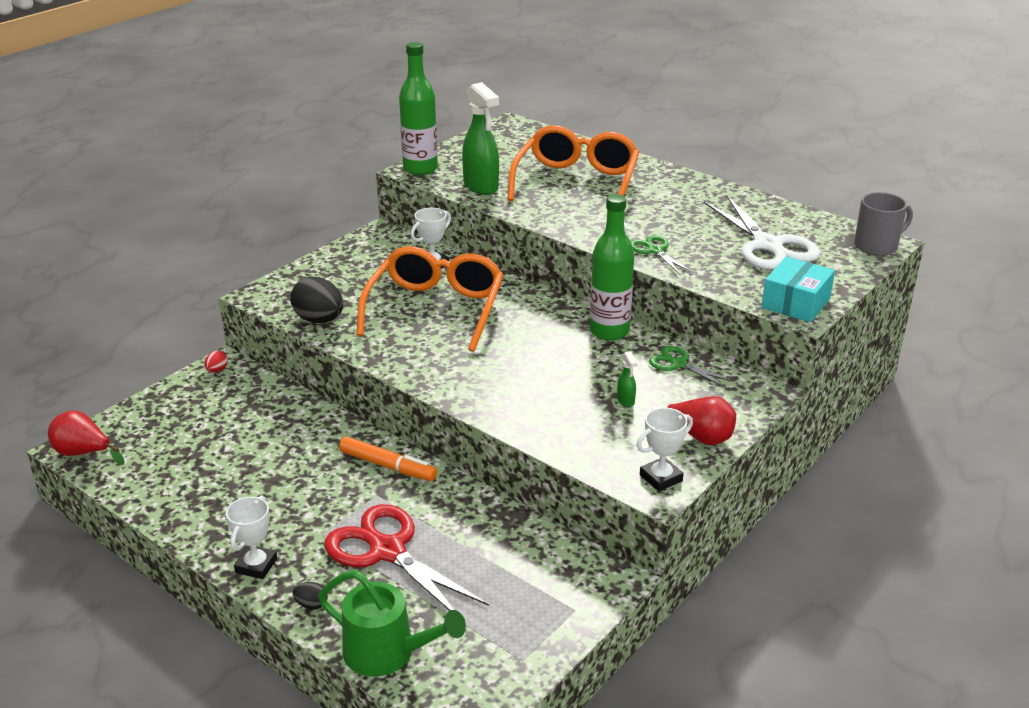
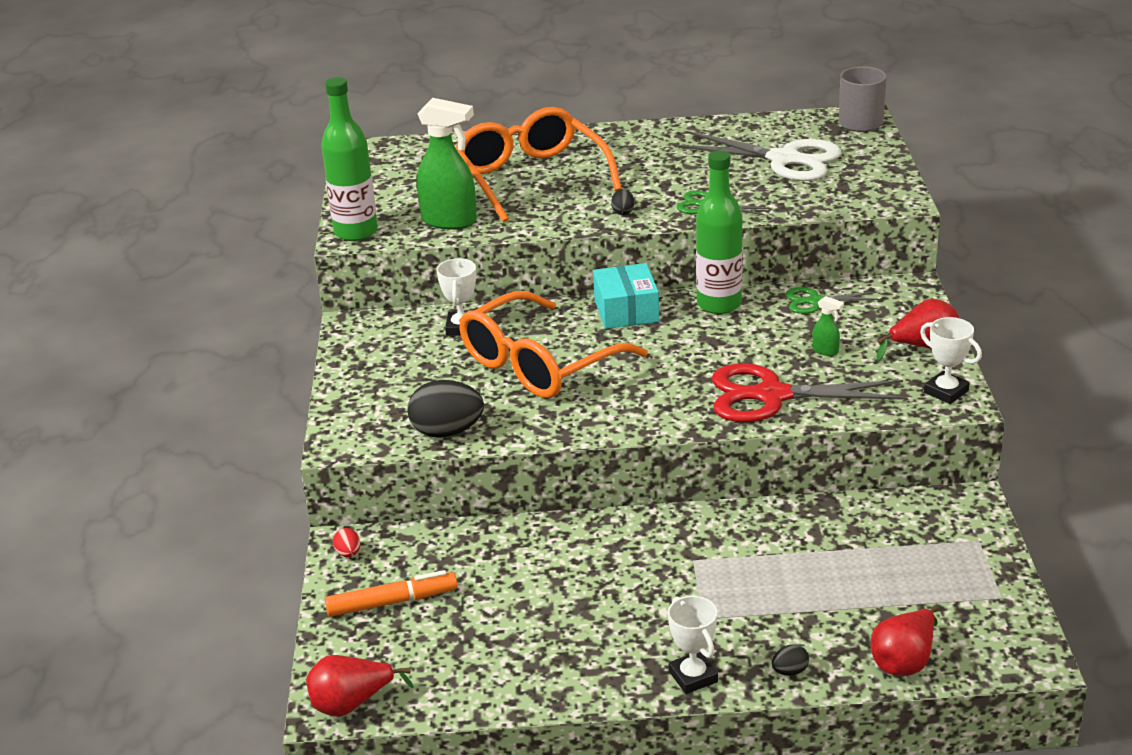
camera: 40 degrees left, 0 degrees up
(387, 551) = (777, 594): red scissors -> red scissors (772, 395)
(387, 652) = (904, 661): green watering can -> red pear
(388, 466) = (662, 532): orange marker -> orange marker (392, 602)
(435, 309) = (539, 364): orange glasses -> orange glasses turned 105 degrees counterclockwise
(593, 229) = (623, 212): none -> black egg
(661, 478) = (946, 392): white trophy -> white trophy turned 60 degrees counterclockwise
(795, 303) = (882, 195): turquoise box -> turquoise box (626, 310)

